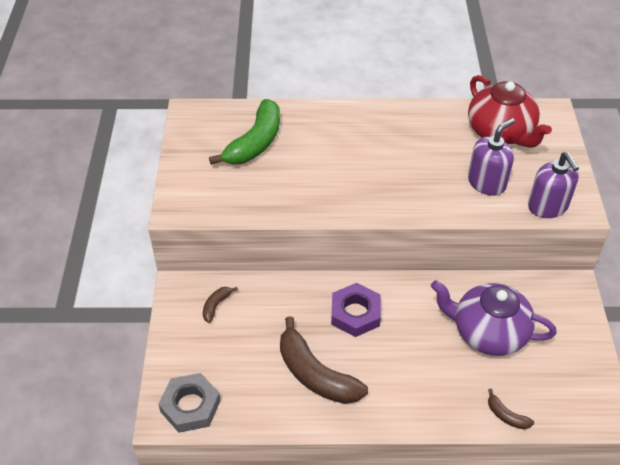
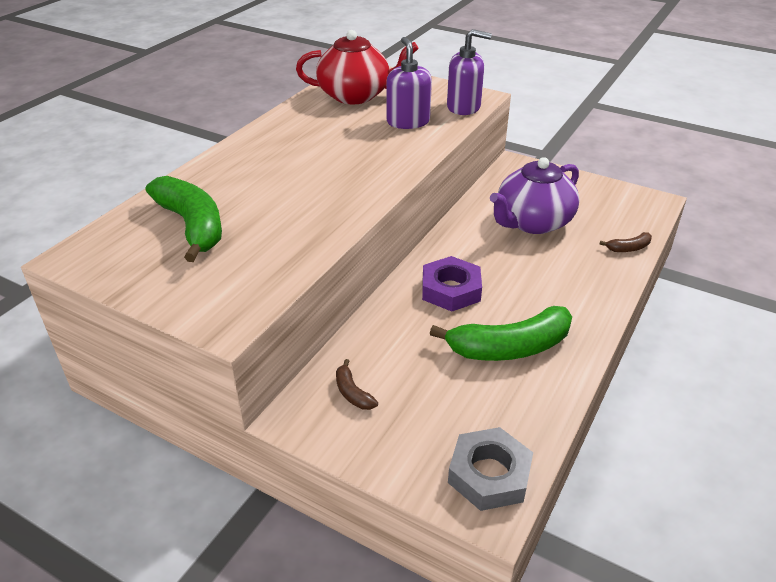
camera: 60 degrees left, 10 degrees down
(315, 374) = (510, 347): brown banana -> green banana

